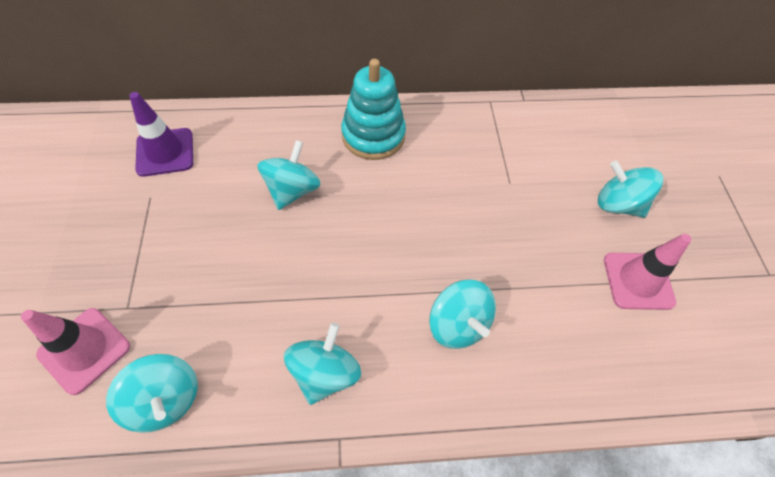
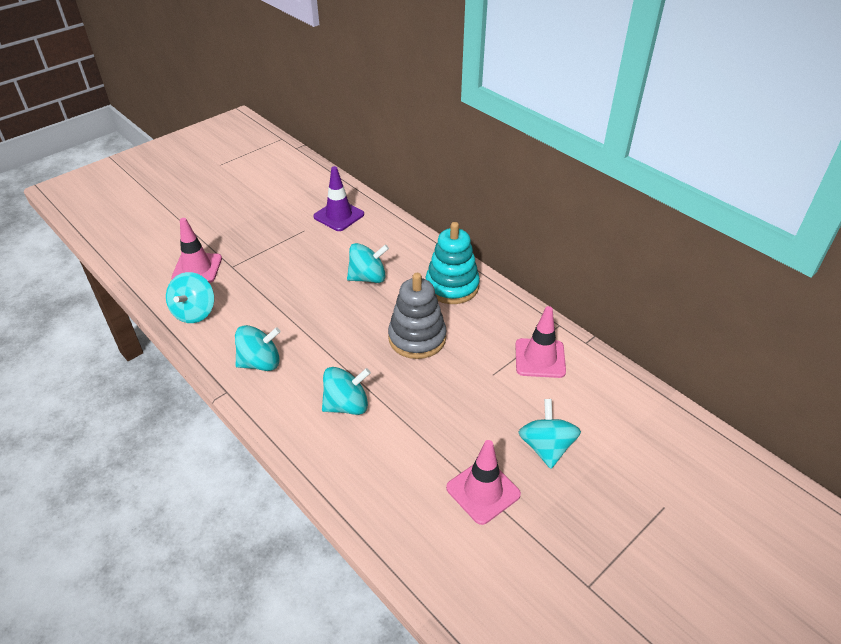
camera: 55 degrees right, 15 degrees down
(417, 207) = (417, 338): none -> grey stacking toy
(458, 324) = (347, 405): turquoise spinning top -> turquoise spinning top turned 135 degrees counterclockwise
(517, 139) = (540, 358): none -> pink traffic cone

